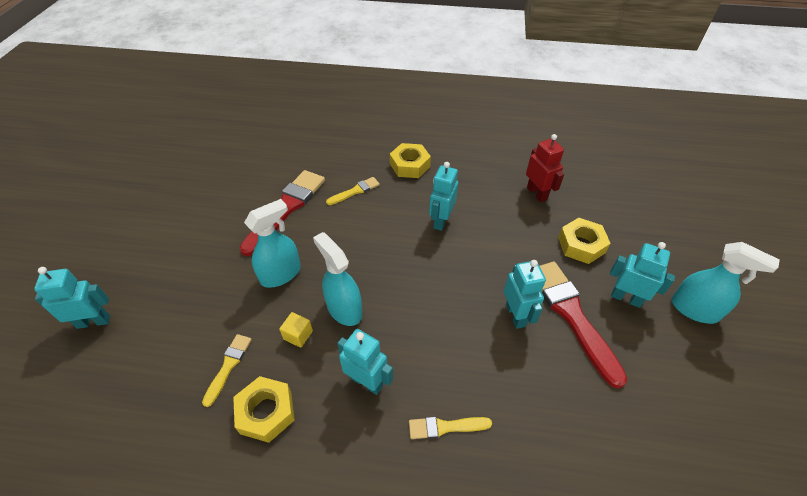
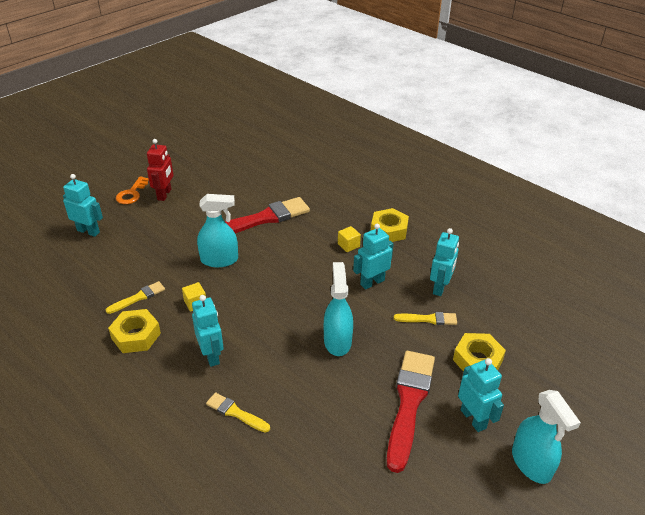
camera: 35 degrees right, 10 degrees down
(111, 250) = (131, 194): none -> orange key
(344, 309) = (240, 304): turquoise spray bottle -> turquoise spray bottle (337, 341)
(355, 191) = (325, 230): yellow brush -> yellow brush (428, 319)
(389, 196) = (348, 245): none -> yellow cube
(516, 315) = (362, 377): turquoise robot -> turquoise robot (440, 287)
(537, 193) = (481, 302): red robot -> red robot (164, 194)

